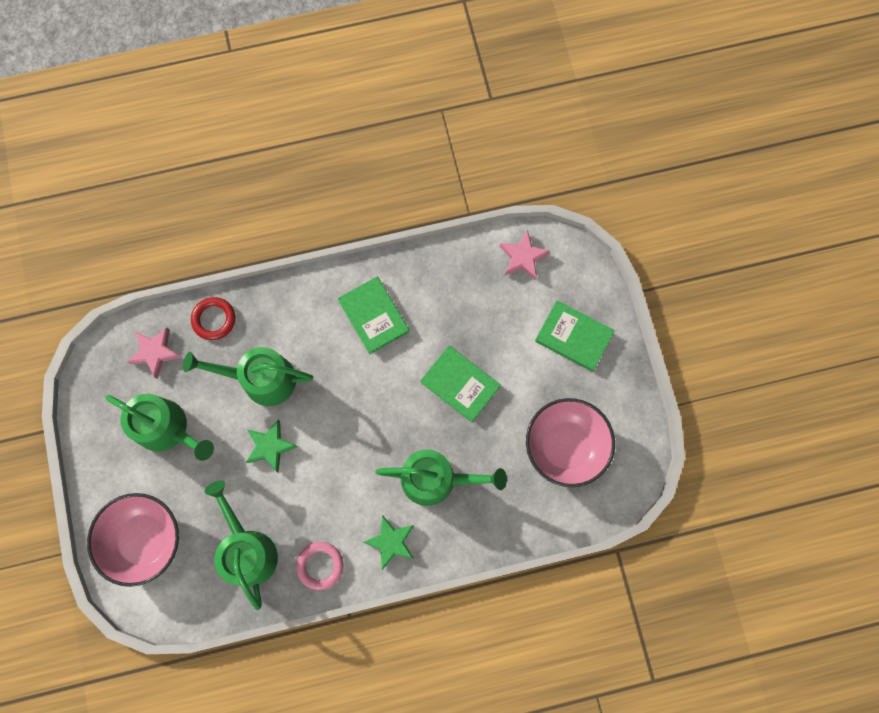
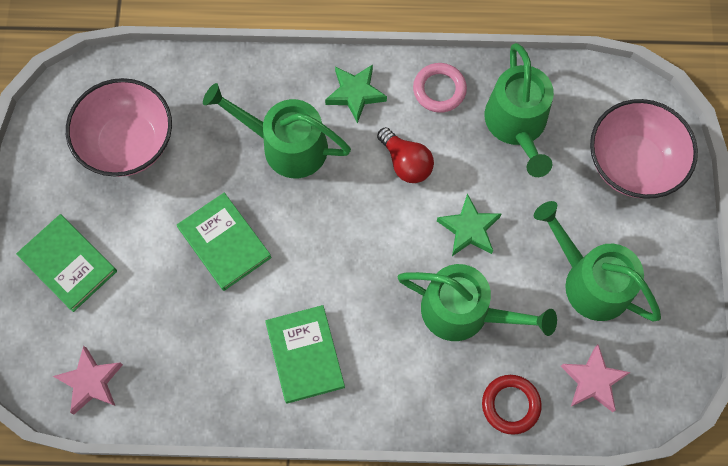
camera: 165 degrees left, 5 degrees down
(333, 490) = (406, 163): none -> red light bulb

